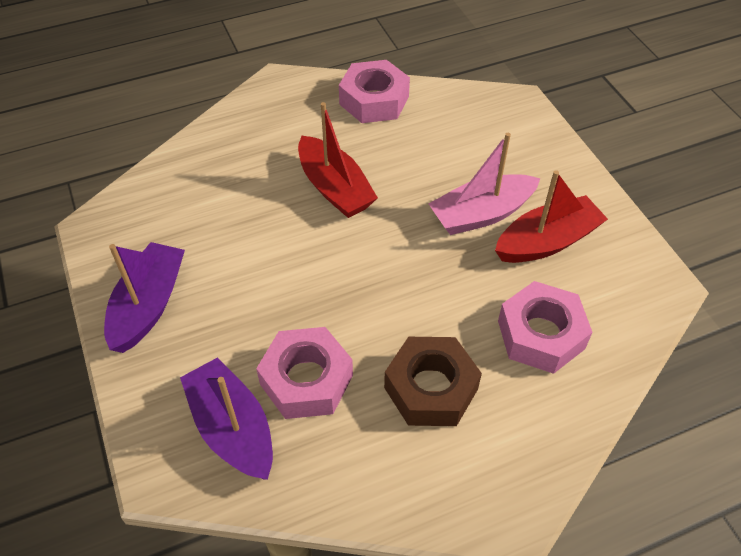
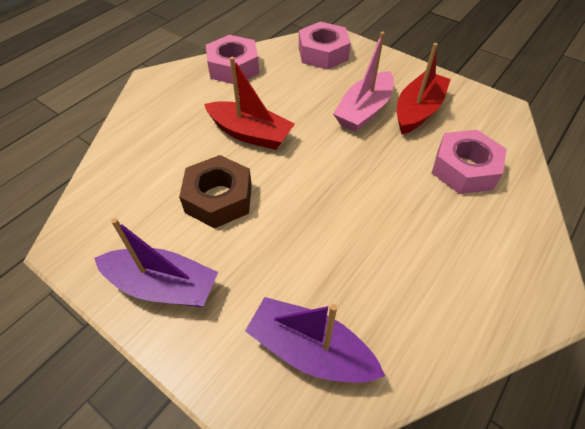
camera: 30 degrees left, 0 degrees up
(149, 305) = (162, 286): purple boat -> purple boat turned 120 degrees clockwise
(306, 380) = (337, 279): pink nut -> pink nut (323, 53)
(431, 388) = (428, 239): brown nut -> brown nut (219, 198)

